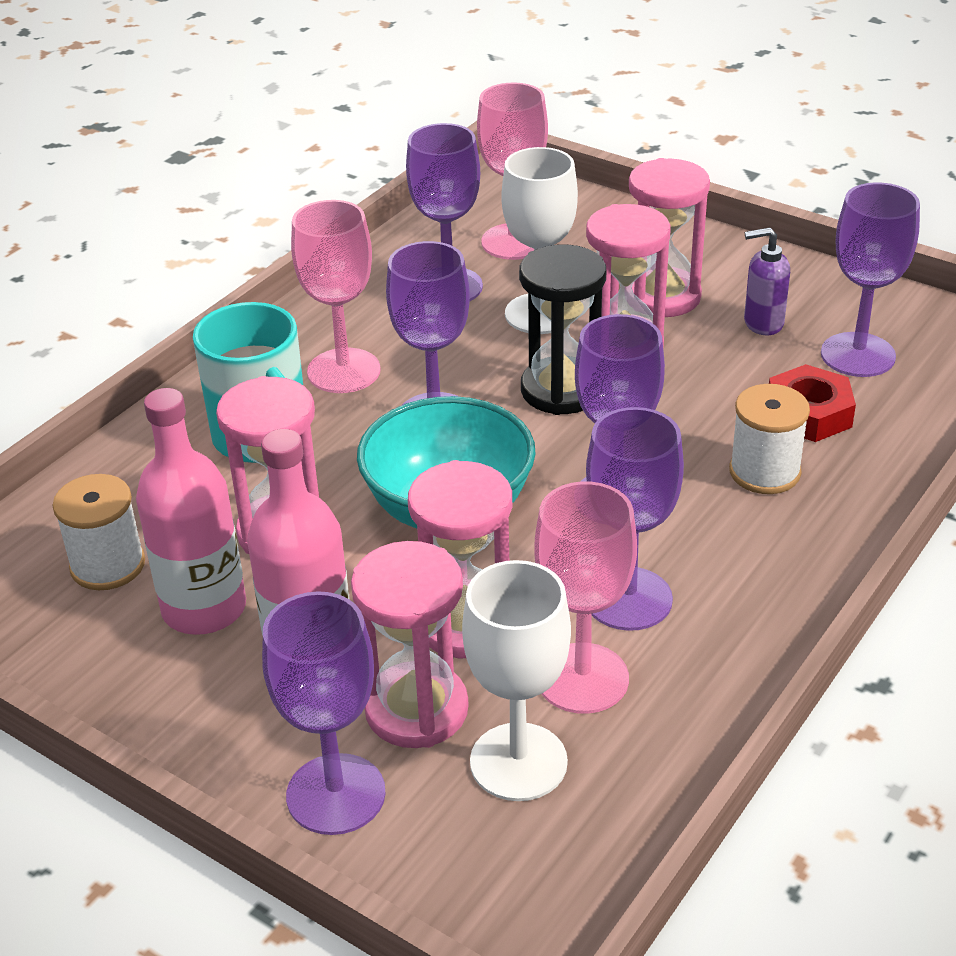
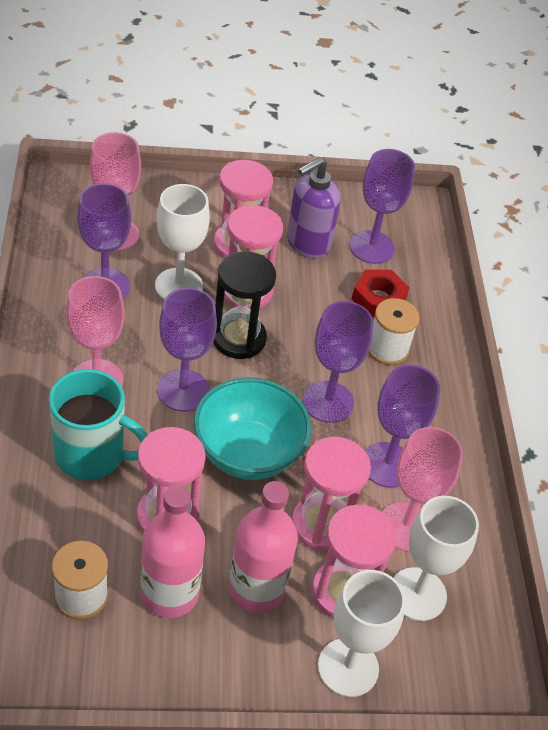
camera: 45 degrees left, 10 degrees up
(336, 794) = (348, 667): purple goblet -> white goblet
(762, 323) = (307, 244): purple soap dispenser -> purple soap dispenser, size x1.59

